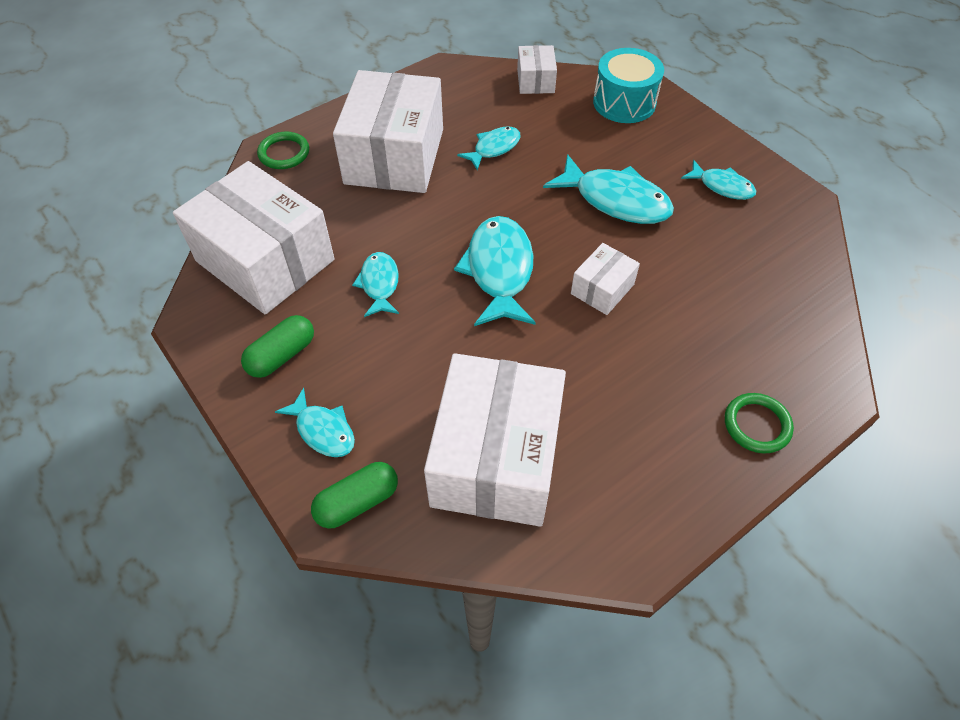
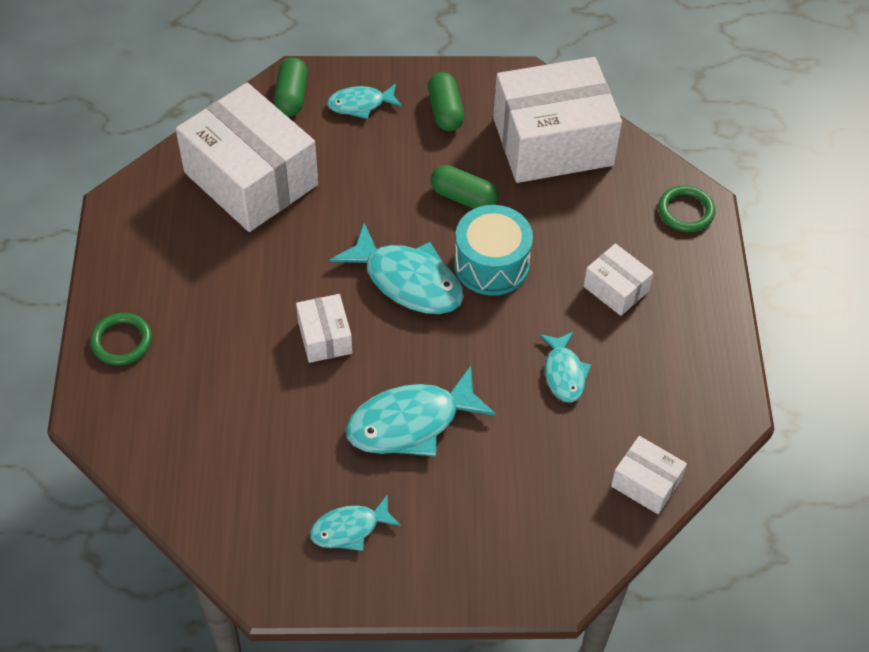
camera: 125 degrees right, 0 degrees up
(379, 284) = (464, 197): turquoise fish -> green capsule
(394, 156) = (616, 289): white box -> white box, size x0.46
(624, 102) = (542, 542): turquoise drum -> turquoise drum (491, 264)

